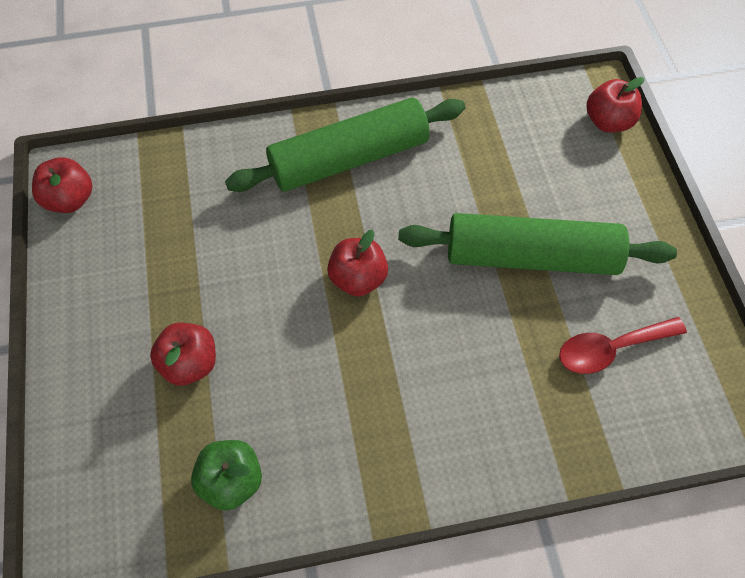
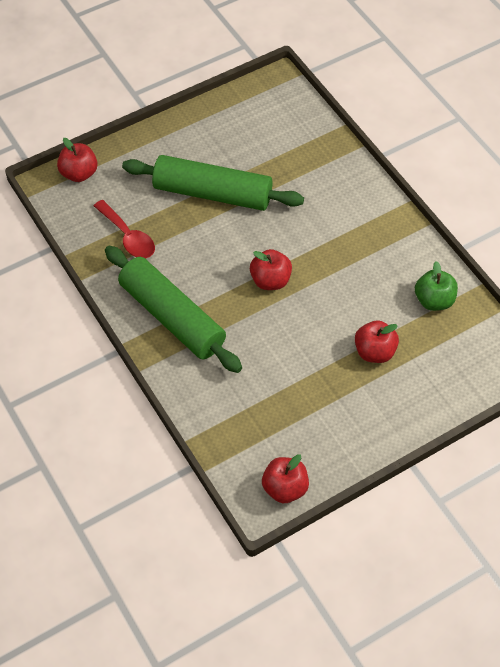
camera: 110 degrees left, 5 degrees down
(531, 257) = (212, 193): green rolling pin -> green rolling pin turned 60 degrees counterclockwise
(610, 349) = (261, 143): red spoon -> red spoon (128, 236)

